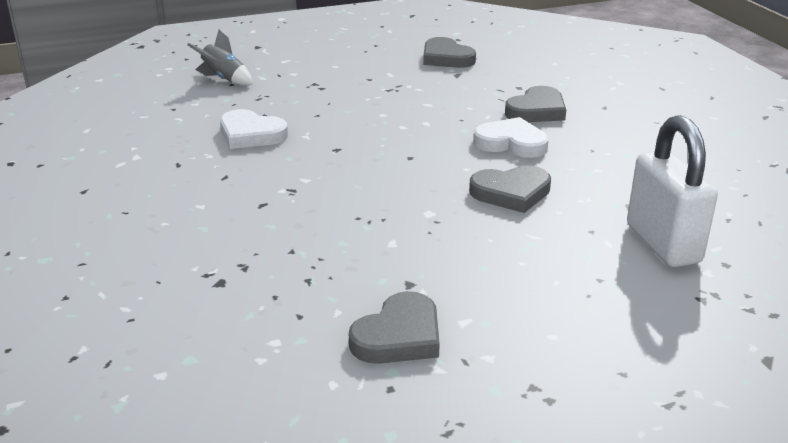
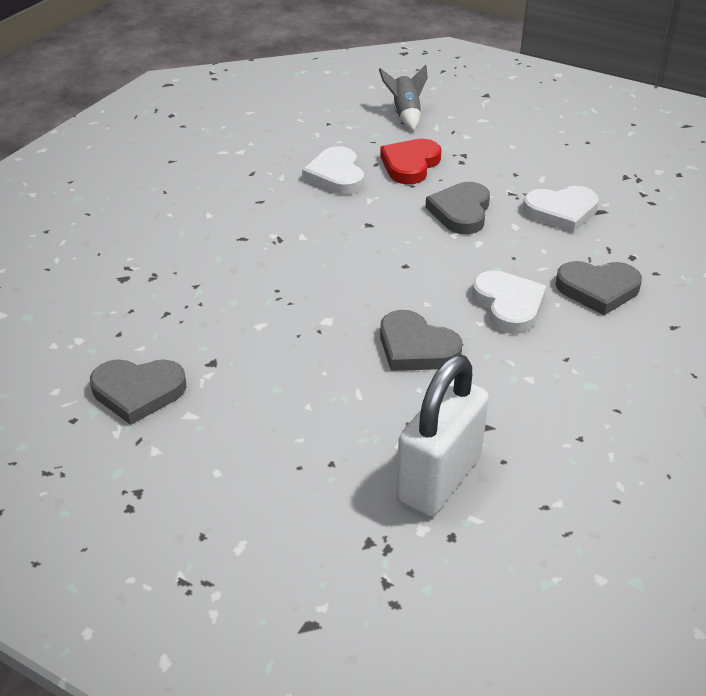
camera: 50 degrees right, 10 degrees up
(291, 104) = (410, 165): none -> red heart
(437, 85) = (561, 212): none -> white heart
(446, 58) = (625, 188): grey heart -> grey heart (461, 212)

